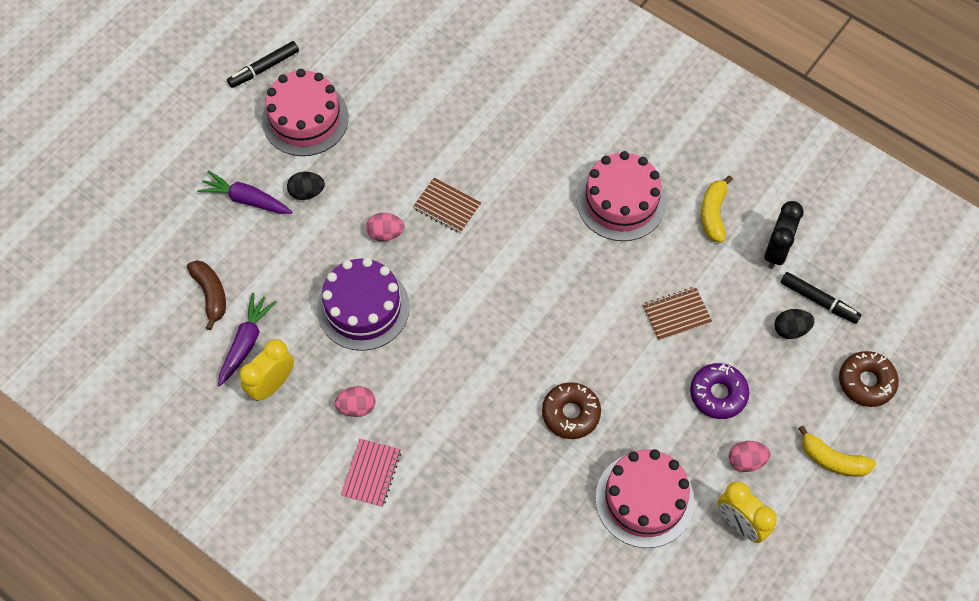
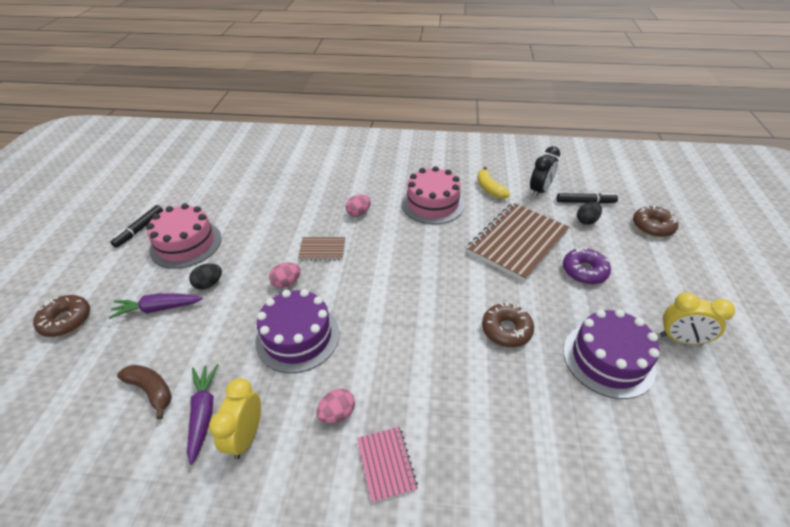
camera: 30 degrees left, 20 degrees down
(158, 168) = (66, 320): none -> brown donut
(644, 499) = (608, 359): pink cake -> purple cake
(676, 314) = (517, 242): brown notebook -> brown notebook, size x2.11
(746, 461) = (641, 299): pink egg -> pink egg (358, 213)
(776, 251) = (539, 191): black clock -> black clock turned 45 degrees clockwise
(833, 460) = (684, 273): yellow banana -> none

